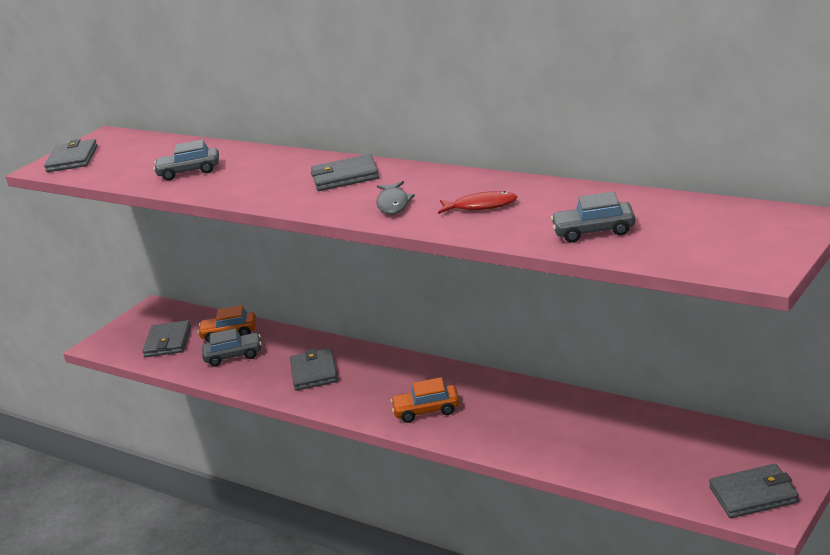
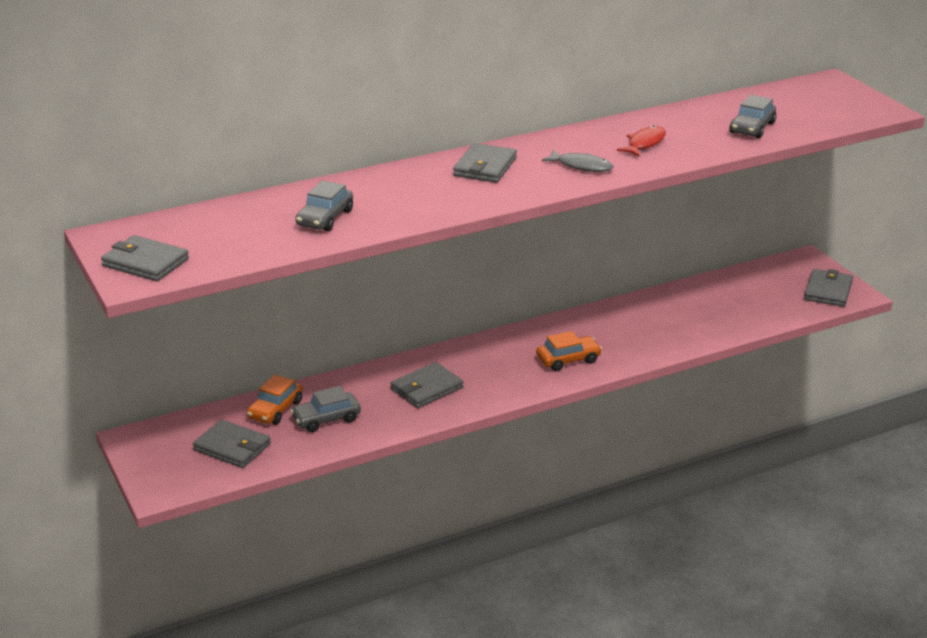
camera: 65 degrees left, 5 degrees up
(233, 356) = (326, 419): grey car -> grey car turned 135 degrees counterclockwise
(314, 372) = (426, 388): grey wallet -> grey wallet turned 60 degrees counterclockwise
(427, 410) = (568, 360): orange car -> orange car turned 135 degrees counterclockwise

